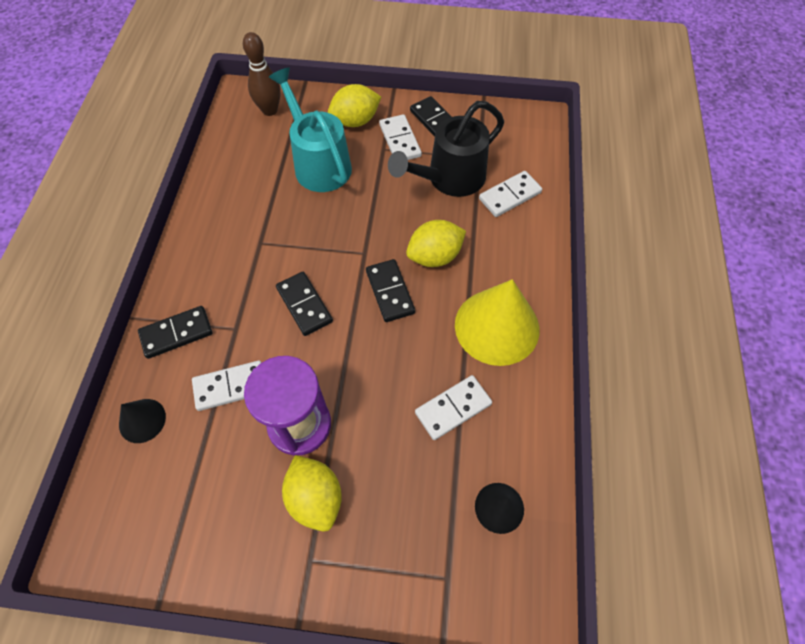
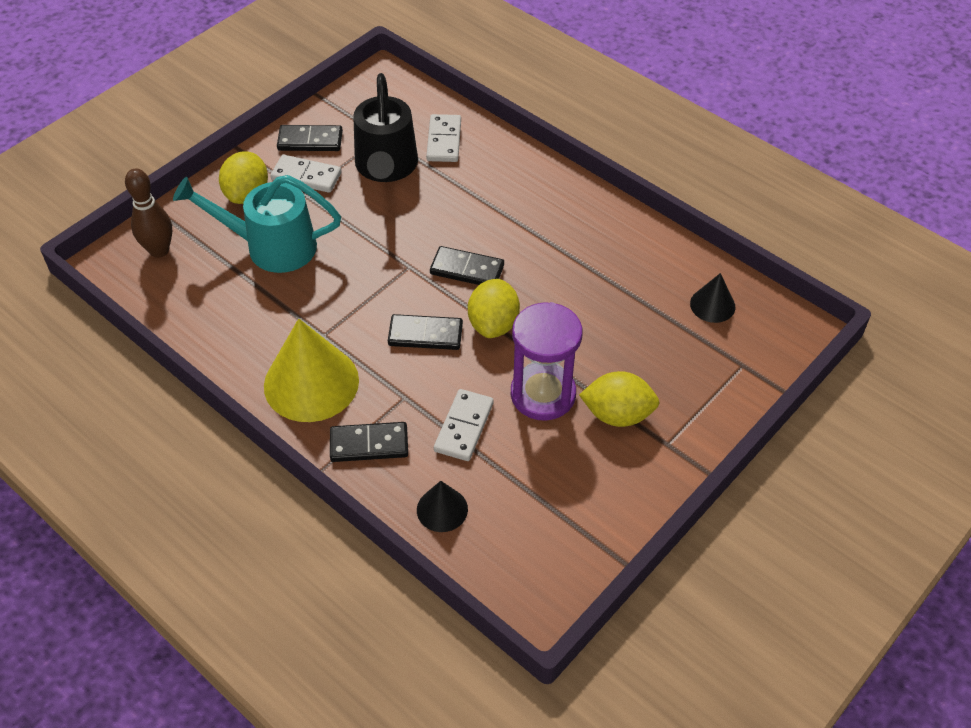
camera: 55 degrees left, 10 degrees down
(176, 333) = (369, 444): black domino -> black domino turned 75 degrees clockwise
(434, 256) = (458, 221): yellow lemon -> yellow lemon (493, 324)
(453, 408) = (611, 287): white domino -> none
(497, 326) = (562, 221): yellow cone -> yellow cone (311, 383)

